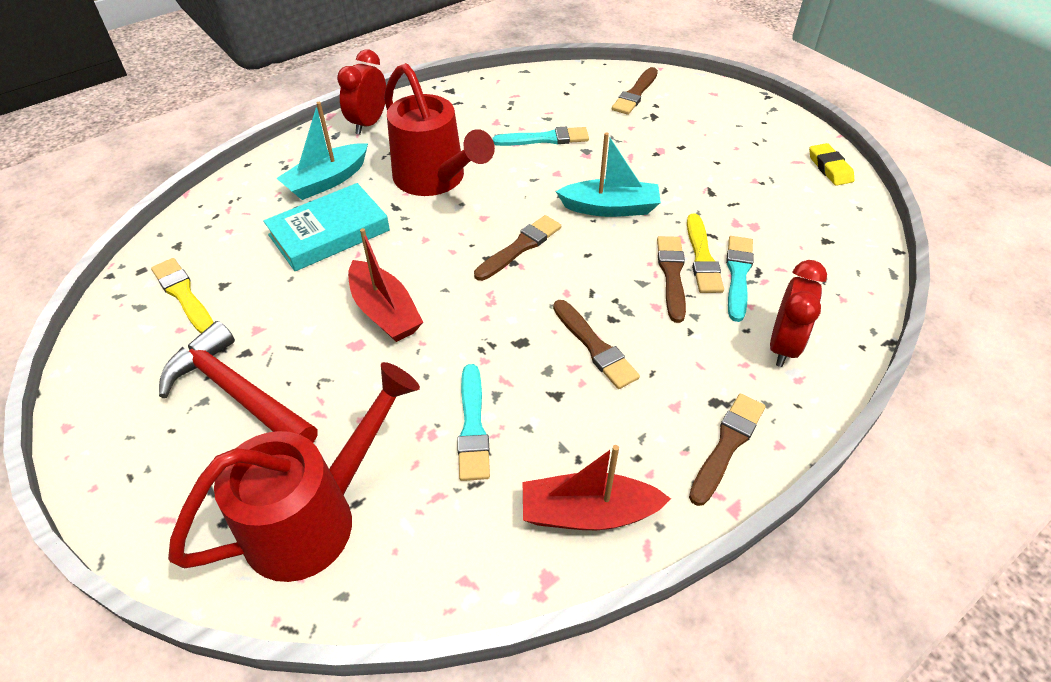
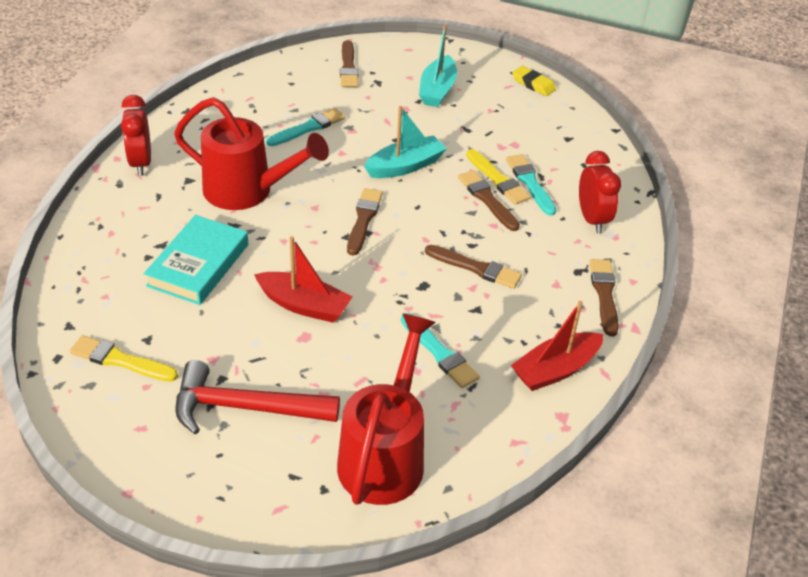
camera: 35 degrees left, 5 degrees down
(327, 181) = (153, 224): turquoise boat -> turquoise boat (437, 90)

